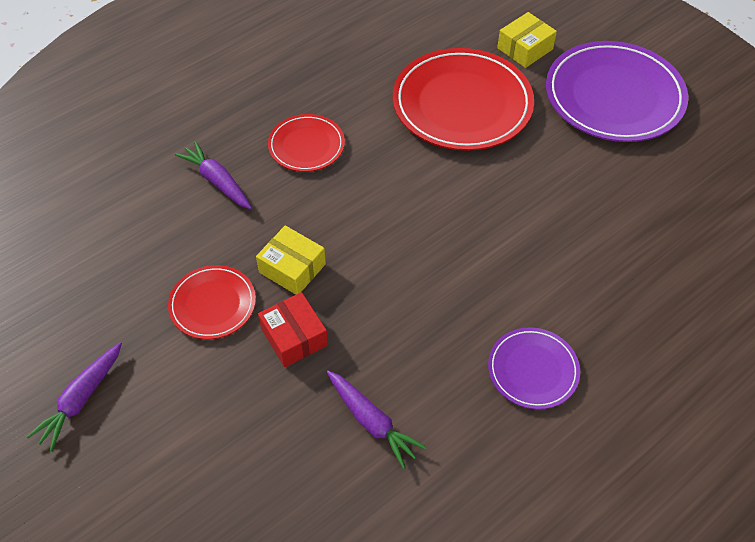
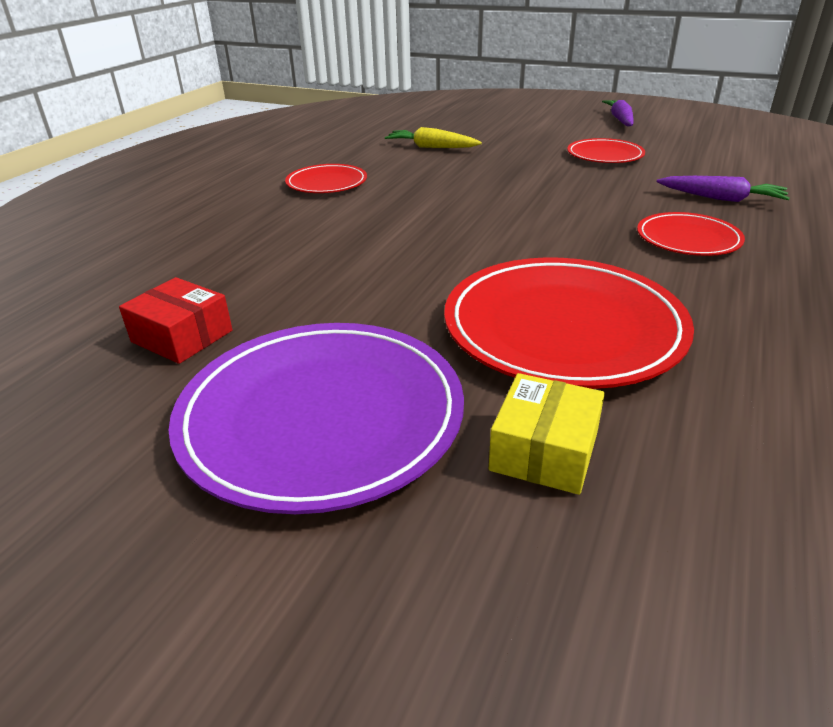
camera: 155 degrees right, 20 degrees down
(292, 268) = (574, 178): yellow box -> none
(294, 337) = (526, 158): red box -> red box (182, 336)
(371, 422) = (431, 147): purple carrot -> yellow carrot
(533, 370) = (327, 183): purple plate -> red plate

